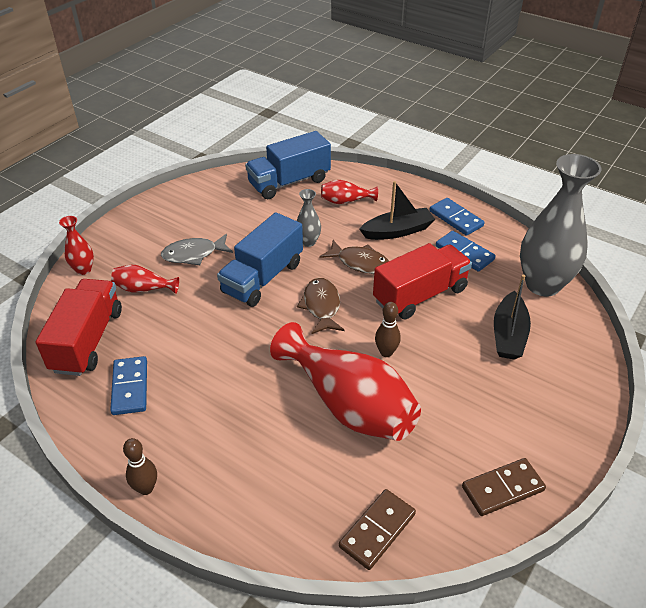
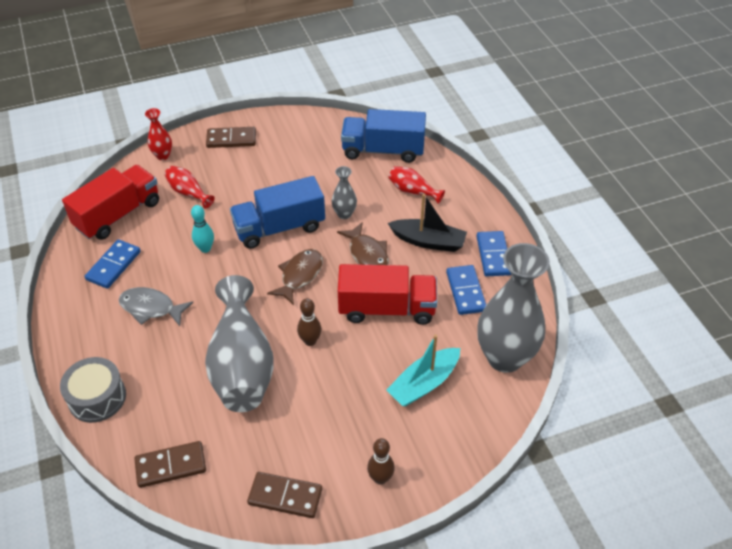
camera: 35 degrees right, 5 degrees up
(141, 228) = (231, 139): none -> brown domino
(146, 488) = (61, 343): brown bowling pin -> brown bowling pin (380, 478)
(193, 254) = (248, 181): grey fish -> grey fish (151, 308)
(210, 327) = (205, 248): none -> turquoise bowling pin
(238, 516) = (97, 397): none -> grey drum
(348, 404) = (242, 365): red vase -> grey vase
(508, 335) = (423, 383): black boat -> turquoise boat

